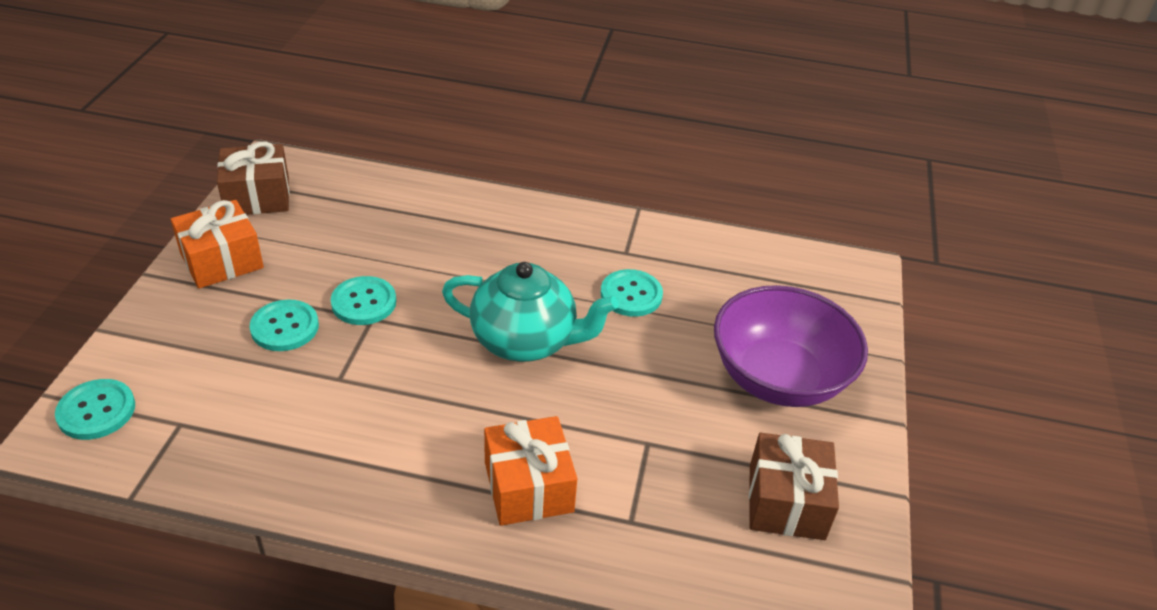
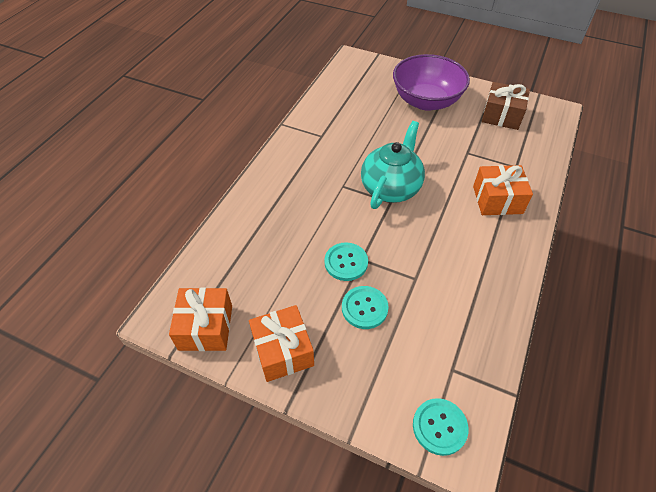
camera: 75 degrees left, 10 degrees up
(257, 196) = (206, 327): brown gift -> orange gift
(631, 295) = (358, 140): turquoise button -> none

